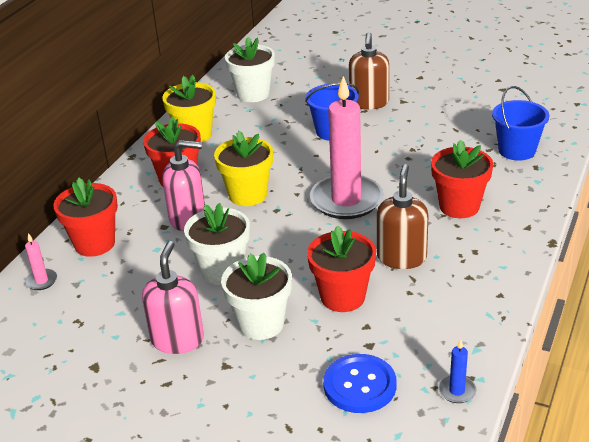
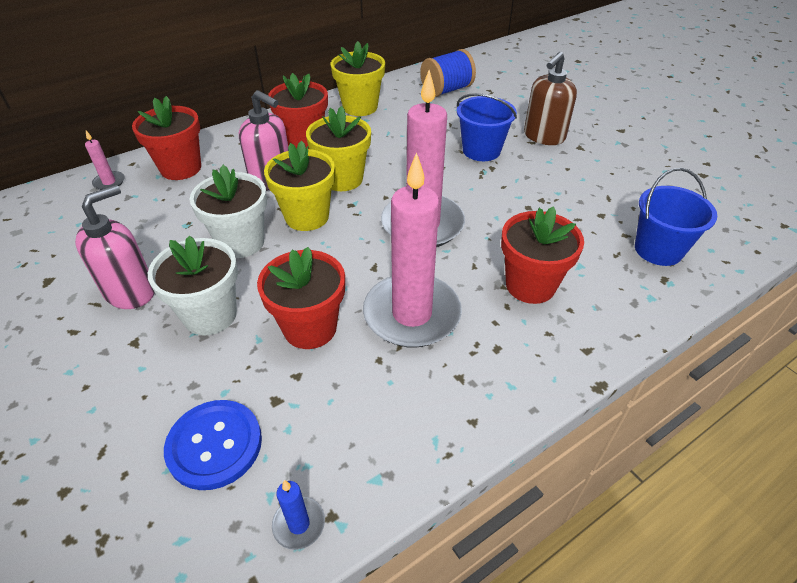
camera: 30 degrees right, 10 degrees up
(252, 232) = (307, 217): none -> yellow flower pot
(253, 94) = (446, 90): white flower pot -> blue spool
(401, 257) = (412, 314): brown soap dispenser -> pink candle

